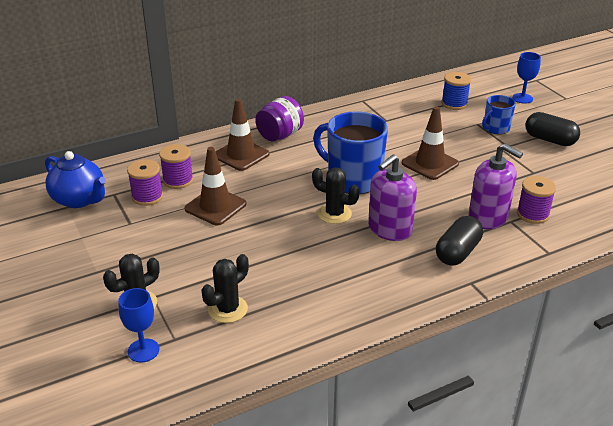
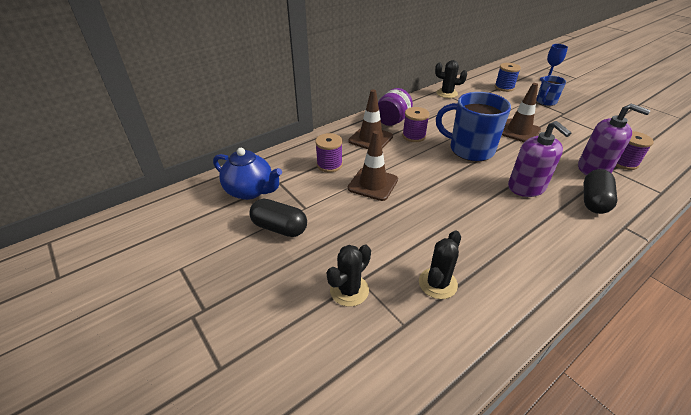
camera: 10 degrees left, 5 degrees up
(143, 350) = (380, 344): blue goblet -> none
(147, 196) = (310, 182): purple spool -> purple spool (414, 136)
(334, 214) = (474, 179): black cactus -> black cactus (447, 93)
(389, 229) = (526, 187): purple soap dispenser -> purple soap dispenser turned 60 degrees counterclockwise
(550, 140) = (589, 106): black capsule -> black capsule (279, 228)

